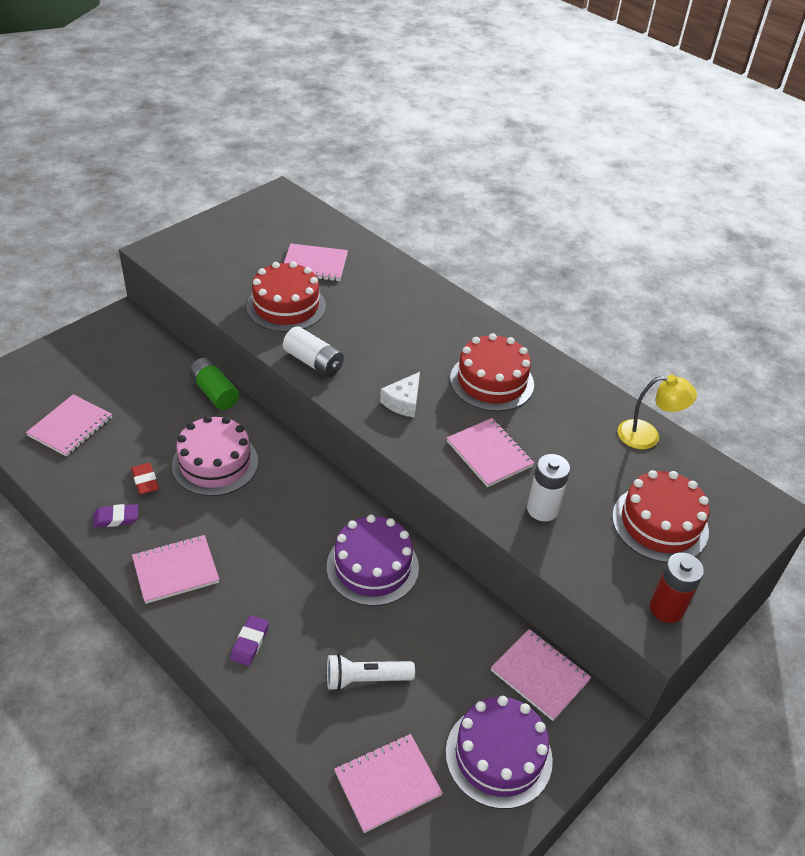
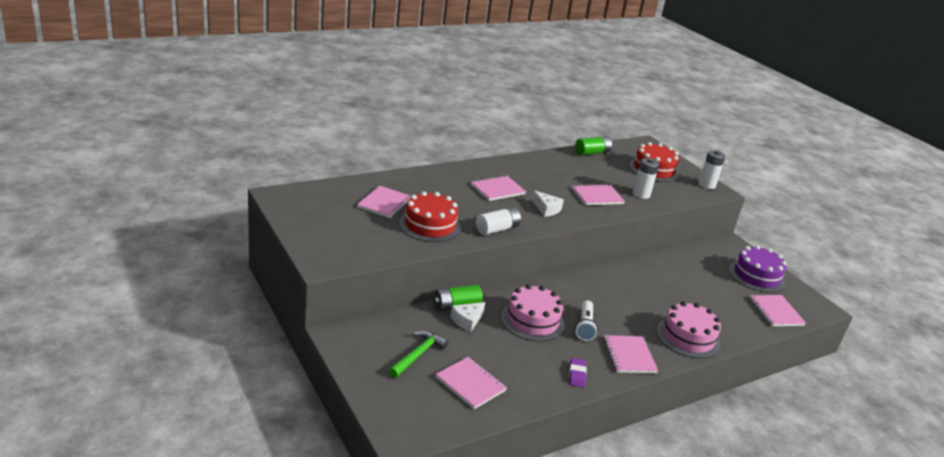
camera: 75 degrees left, 15 degrees down
(109, 379) = (418, 355): none -> green hammer
(145, 481) = (542, 355): red eraser -> none
(189, 406) = (467, 320): none -> white cheese
(250, 642) = (688, 337): purple eraser -> pink cake
(366, 679) = (713, 303): white flashlight -> white flashlight (585, 327)
(372, 566) = (634, 281): purple cake -> none
(491, 381) = (536, 179): red cake -> none
(540, 675) = (710, 251): pink notebook -> pink notebook (497, 189)
(647, 436) = (592, 153): yellow lamp -> green battery
(666, 608) = (706, 185): red battery -> white battery

